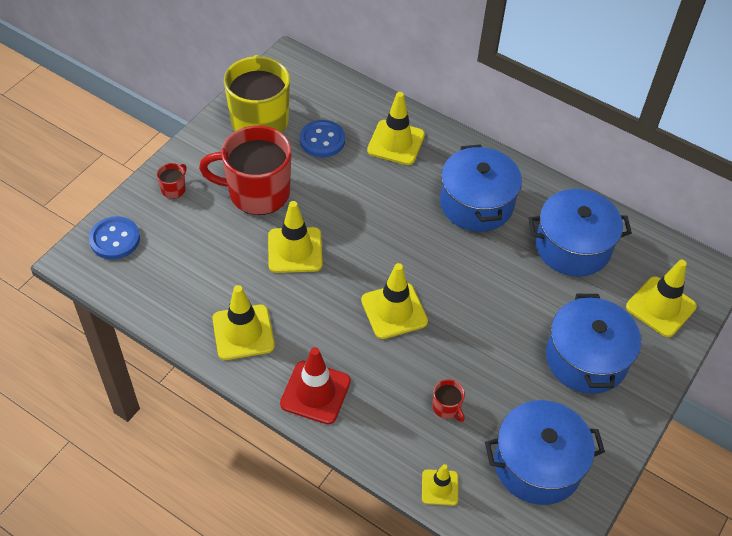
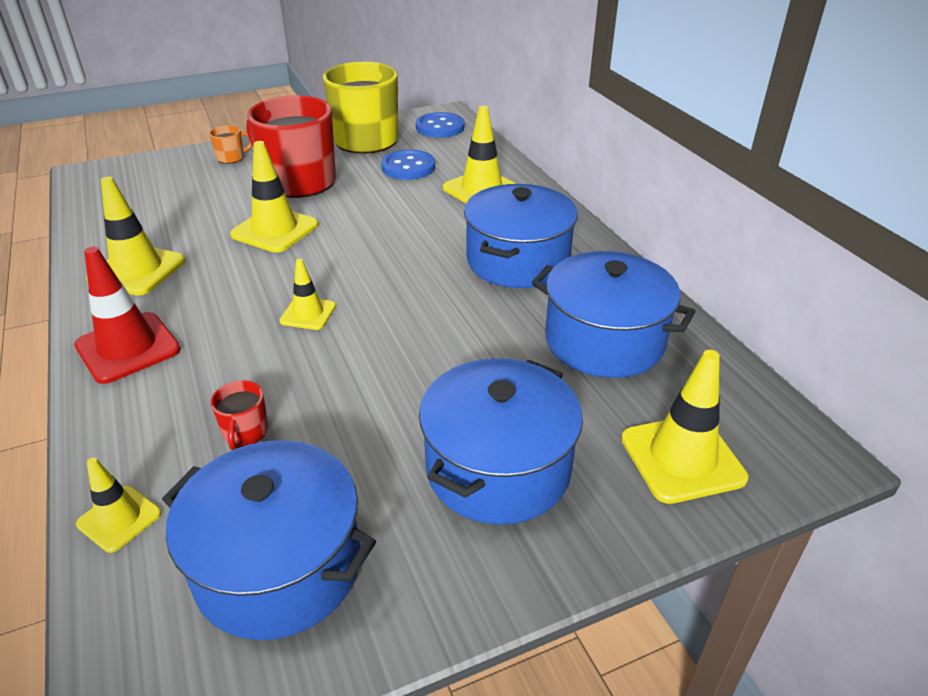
camera: 35 degrees right, 15 degrees down
(115, 239) = (136, 171): blue button -> blue button (440, 127)
(174, 189) = (231, 158): red mug -> orange mug
(394, 311) = (308, 314): yellow traffic cone -> yellow traffic cone, size x0.58

